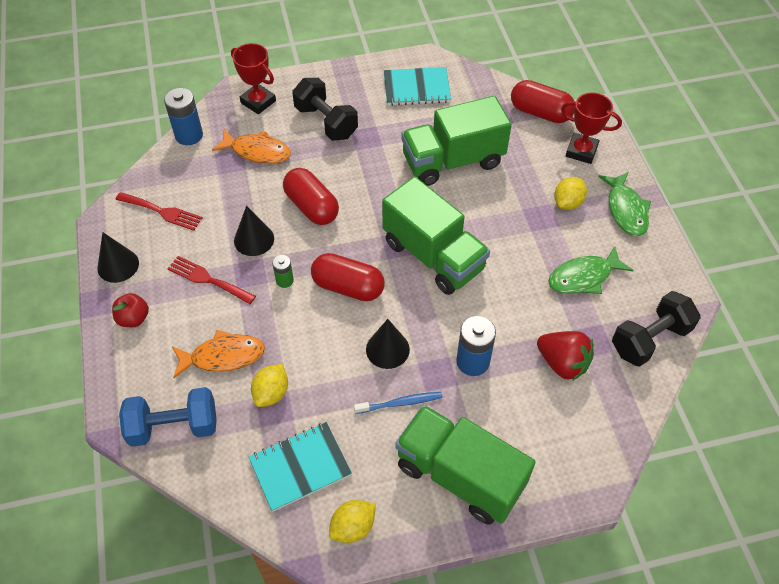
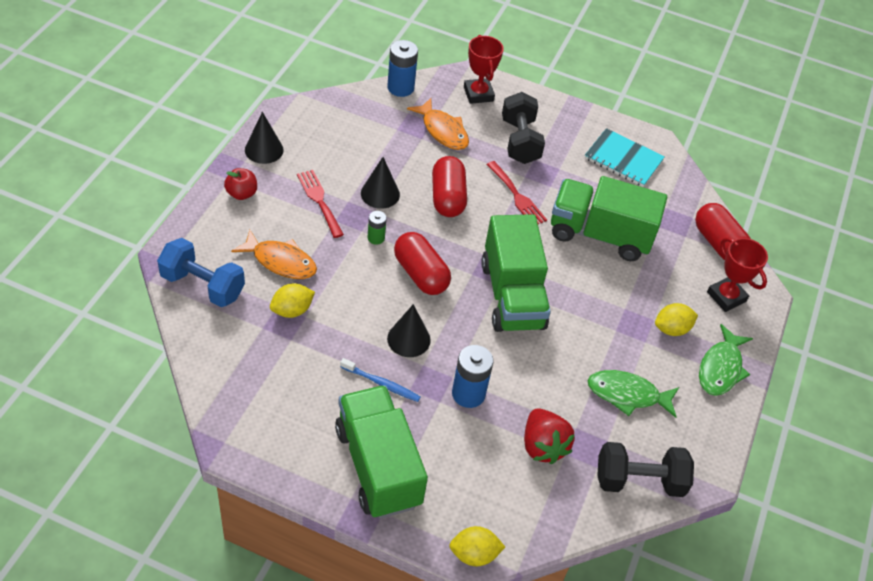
camera: 30 degrees right, 5 degrees down
(162, 212) = (330, 131): red fork -> red fork (517, 196)
(300, 467) = (265, 375): turquoise notebook -> none
(353, 527) = (264, 443): yellow lemon -> yellow lemon (474, 554)

